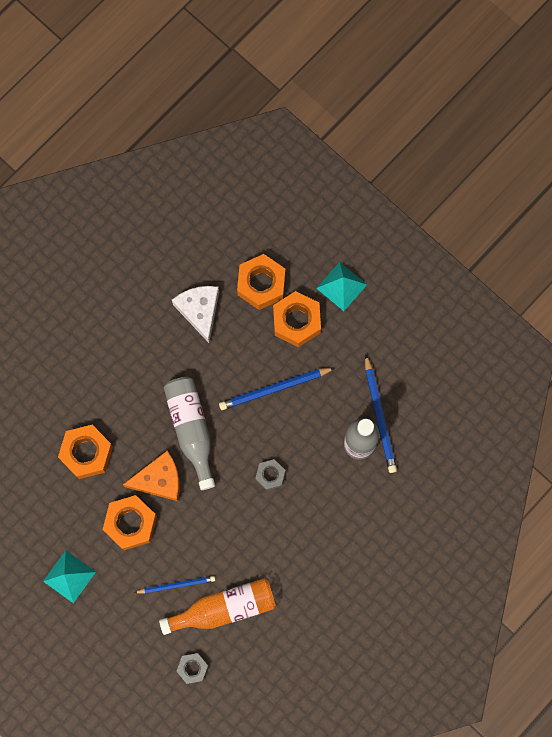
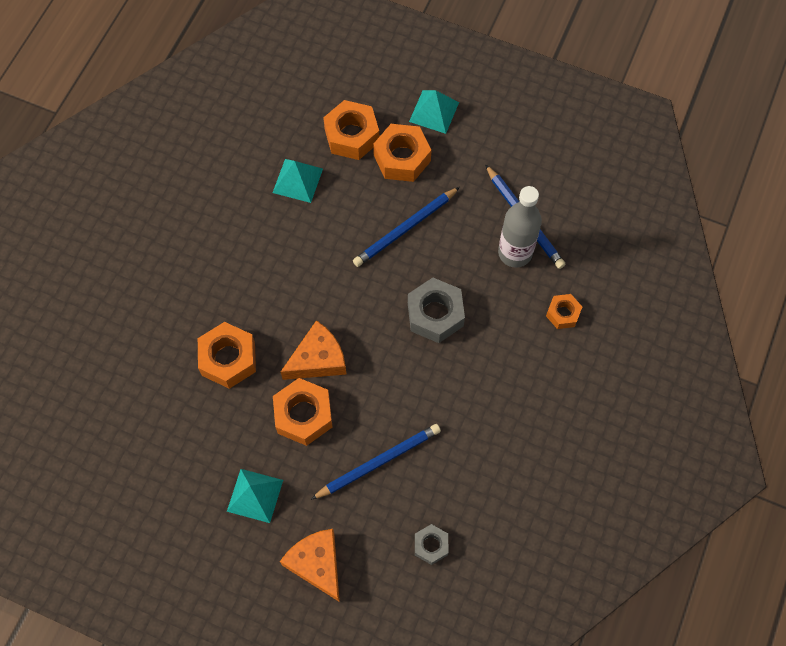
camera: 20 degrees left, 10 degrees down
(98, 650) = (317, 564): none -> orange cheese
(176, 585) = (378, 462): blue pencil -> blue pencil, size x1.52
(191, 429) = (333, 297): grey bottle -> none
(199, 311) = (297, 180): white cheese -> turquoise pyramid
(224, 608) = (440, 468): orange bottle -> none
(270, 475) = (435, 314): grey nut -> grey nut, size x1.74
(377, 513) = (563, 314): none -> orange nut

